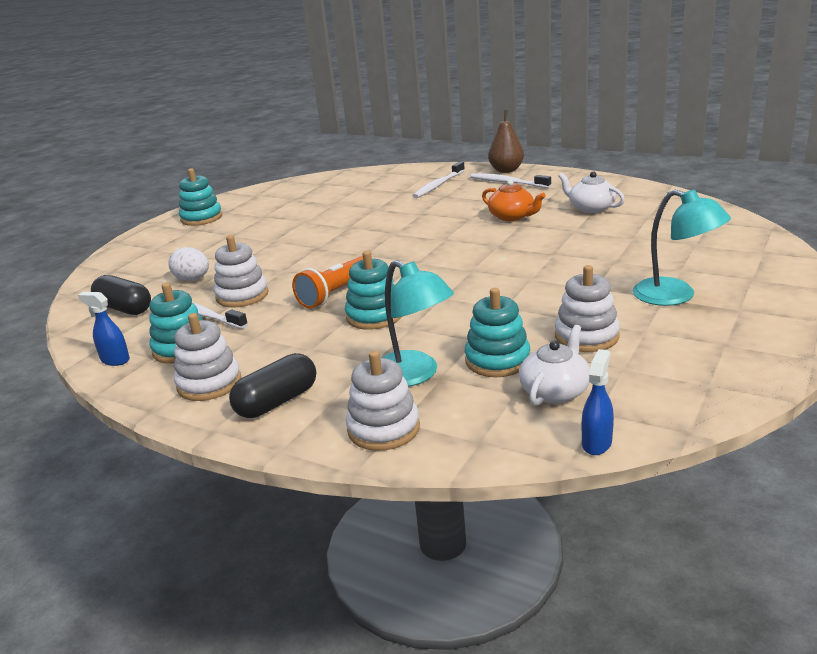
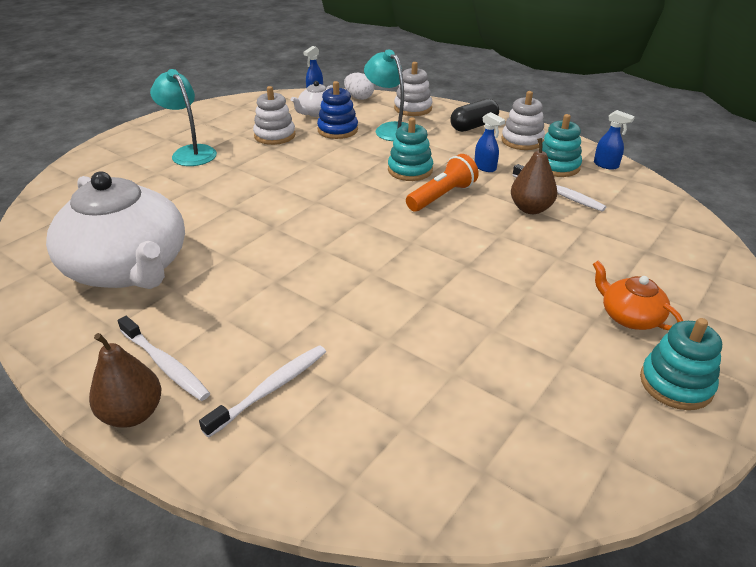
camera: 175 degrees left, 10 degrees up
(124, 308) = (643, 213): black capsule -> none
(192, 279) = (597, 240): white egg -> white egg (359, 98)
(242, 295) = (530, 209): white stacking toy -> brown pear
(278, 333) = (485, 167): none -> blue spray bottle
(497, 360) = (337, 130): turquoise stacking toy -> blue stacking toy
(512, 216) = (224, 273): orange teapot -> orange teapot (629, 316)
(591, 208) = (128, 268): white teapot -> white teapot, size x2.23

